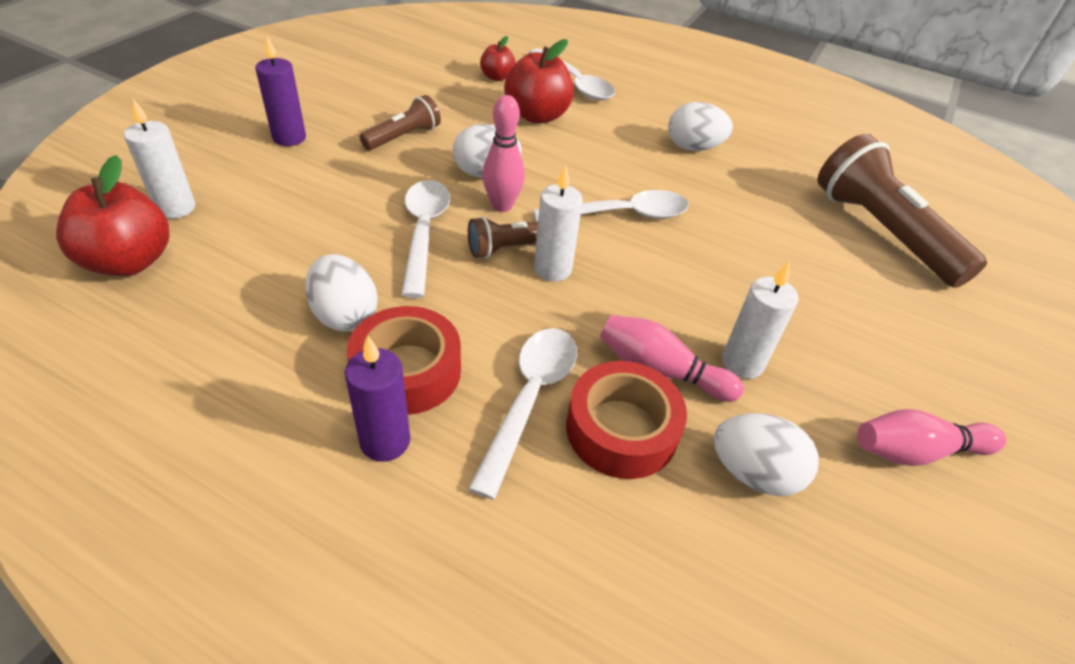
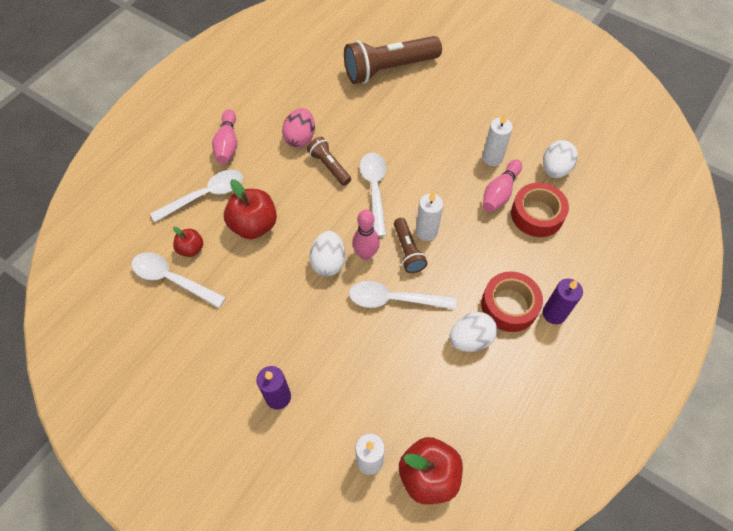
camera: 80 degrees left, 15 degrees up
(403, 136) = (279, 315): brown flashlight -> brown flashlight (329, 166)
(529, 399) = (523, 250): white spoon -> white spoon (172, 279)
(693, 147) = (300, 138): white egg -> pink egg
(916, 451) = (537, 109): pink bowling pin -> pink bowling pin (227, 144)

